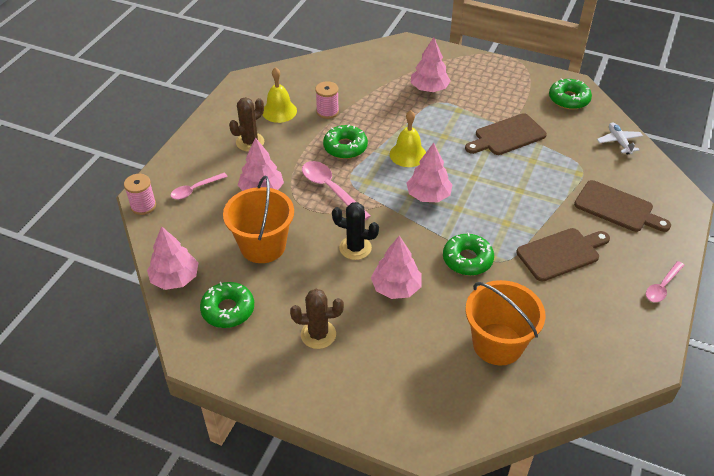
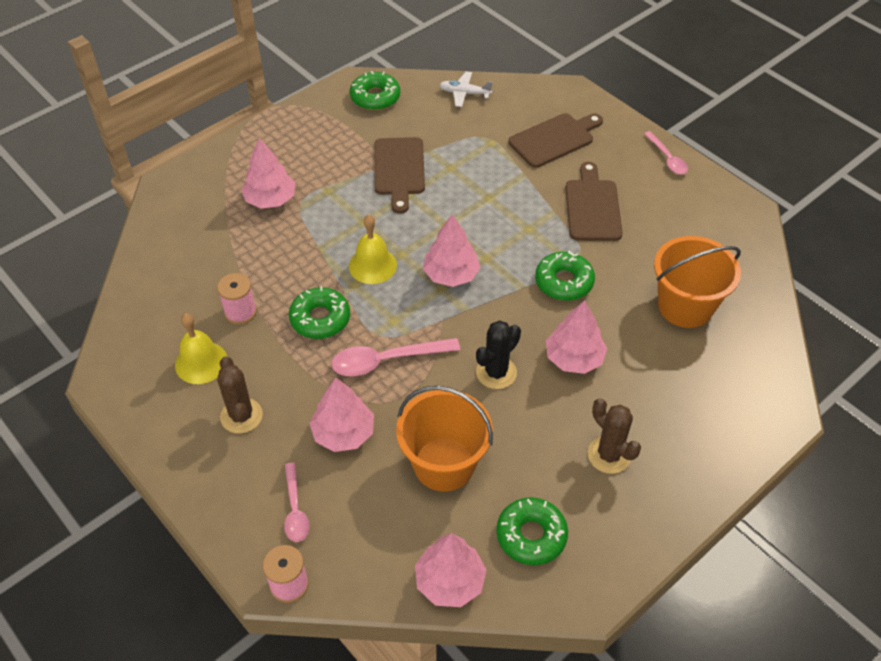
camera: 65 degrees left, 5 degrees up
(318, 334) = (609, 455): brown cactus -> brown cactus turned 60 degrees counterclockwise

